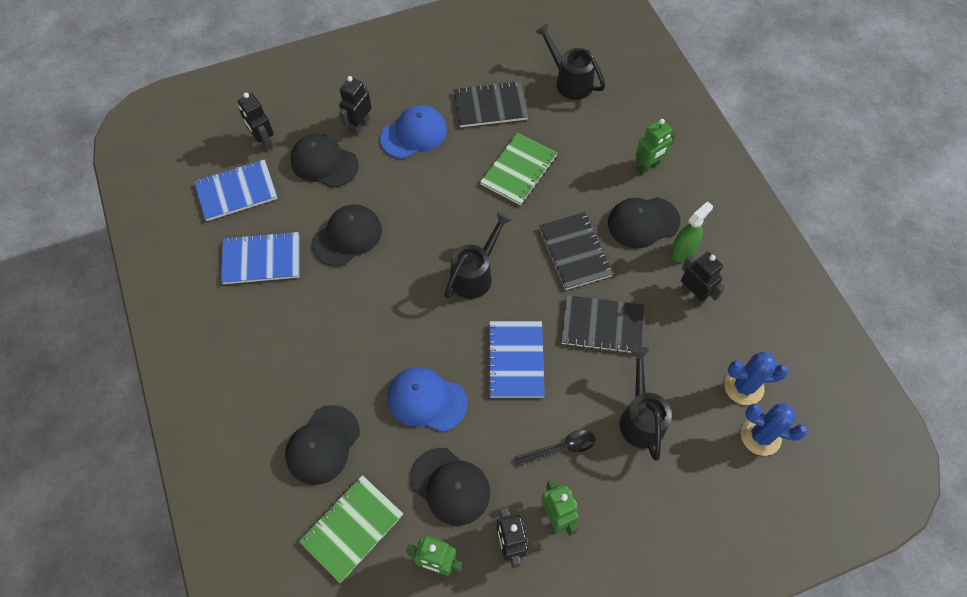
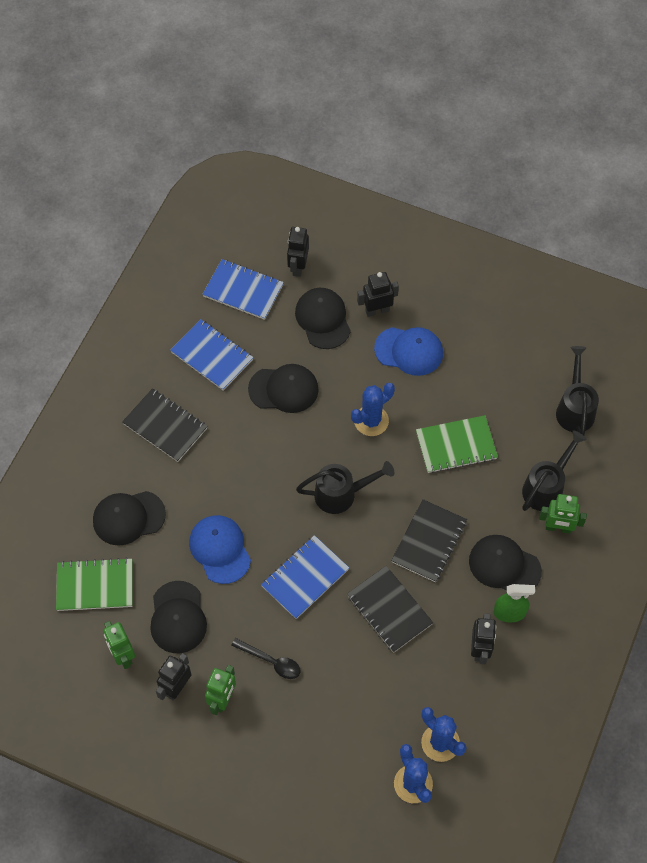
camera: 45 degrees right, 0 degrees up
(439, 204) = (371, 421): none -> blue cactus
(490, 106) = (490, 377): black notebook -> black notebook (165, 426)
(640, 418) = (345, 694): black watering can -> black watering can (546, 487)

